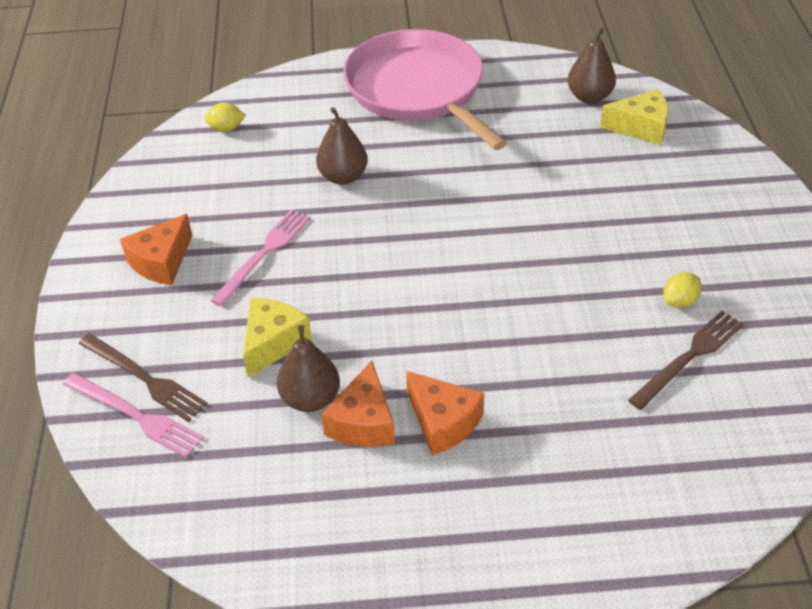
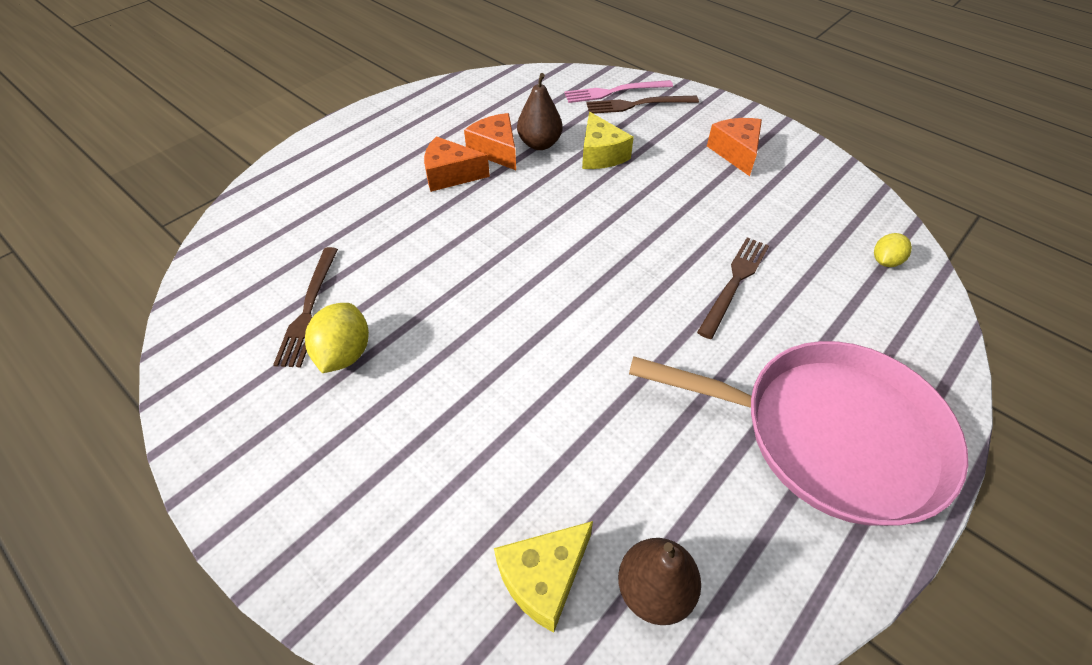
camera: 135 degrees right, 5 degrees up
(264, 254) = (688, 194): pink fork -> none
(343, 177) = (734, 283): brown pear -> brown fork
(679, 301) = (345, 354): yellow lemon -> yellow lemon, size x1.60

